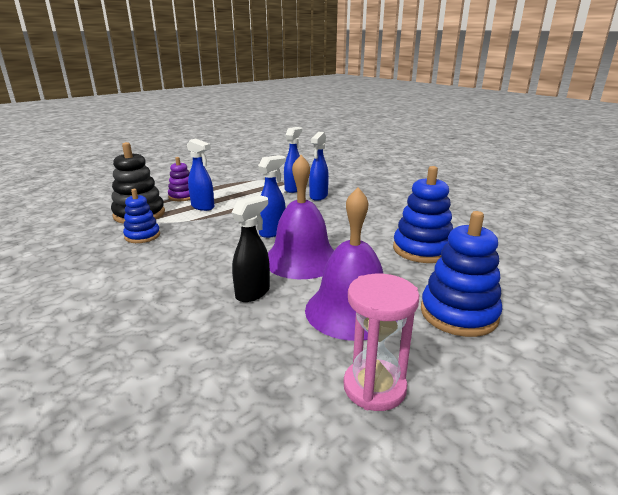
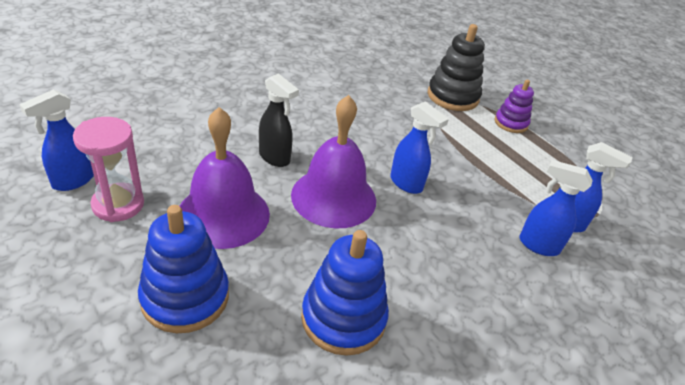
camera: 90 degrees right, 15 degrees up
(142, 236) = (399, 100): blue stacking toy -> none
(203, 207) = (479, 137): blue spray bottle -> blue spray bottle (73, 181)

